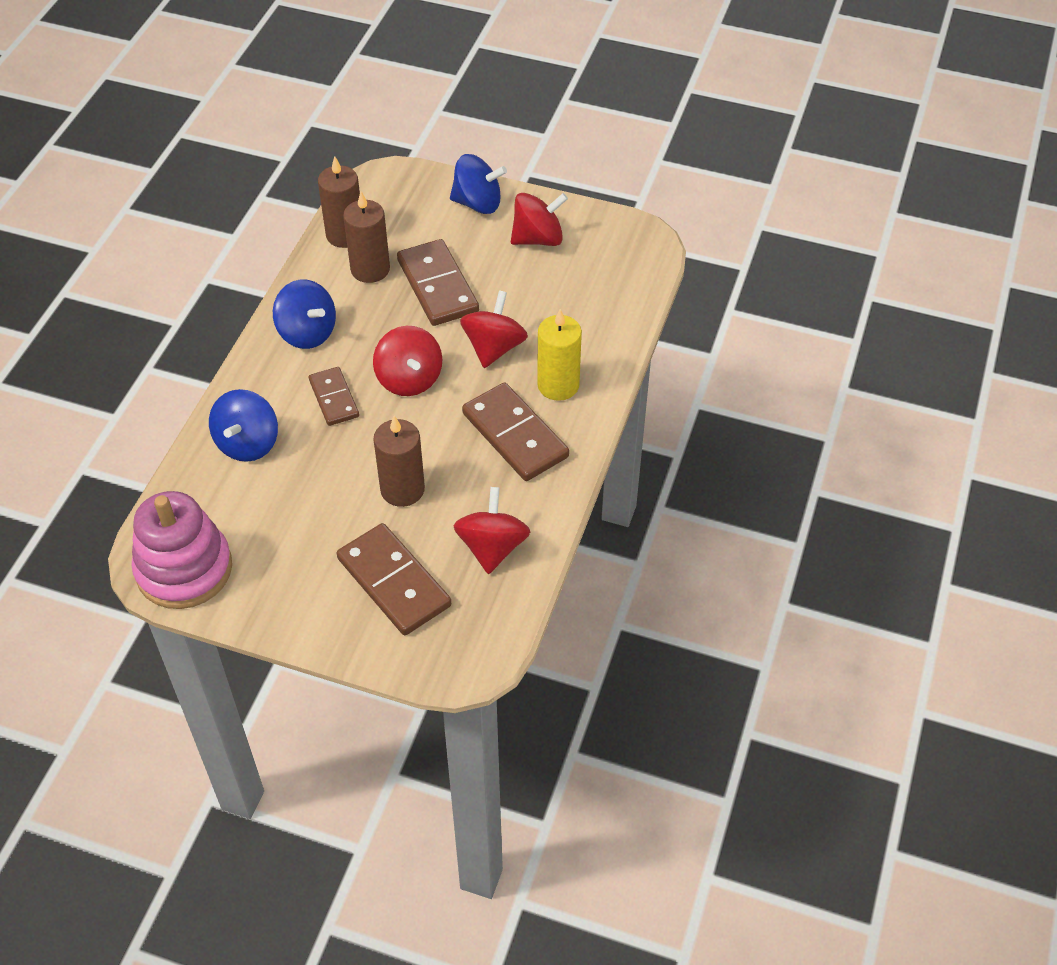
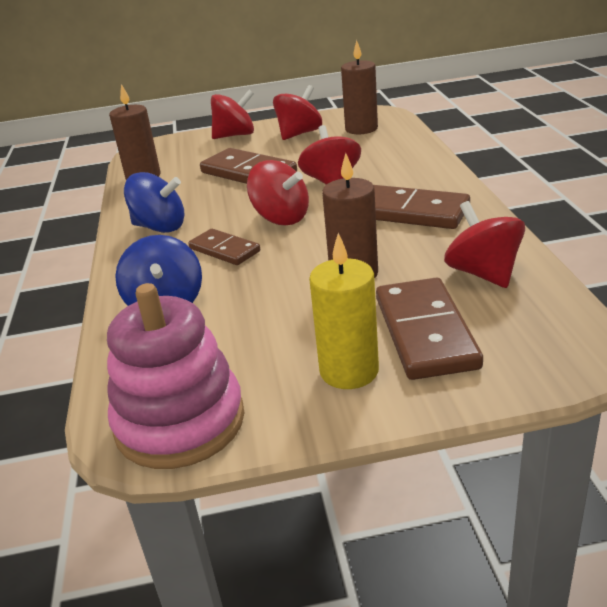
camera: 25 degrees left, 20 degrees down
(370, 269) = (182, 183): brown candle -> brown candle (361, 129)
(393, 582) = (425, 332): brown domino -> brown domino turned 60 degrees clockwise
(478, 203) = (235, 135): blue spinning top -> red spinning top
(558, 385) = (407, 180): yellow candle -> yellow candle (349, 371)

